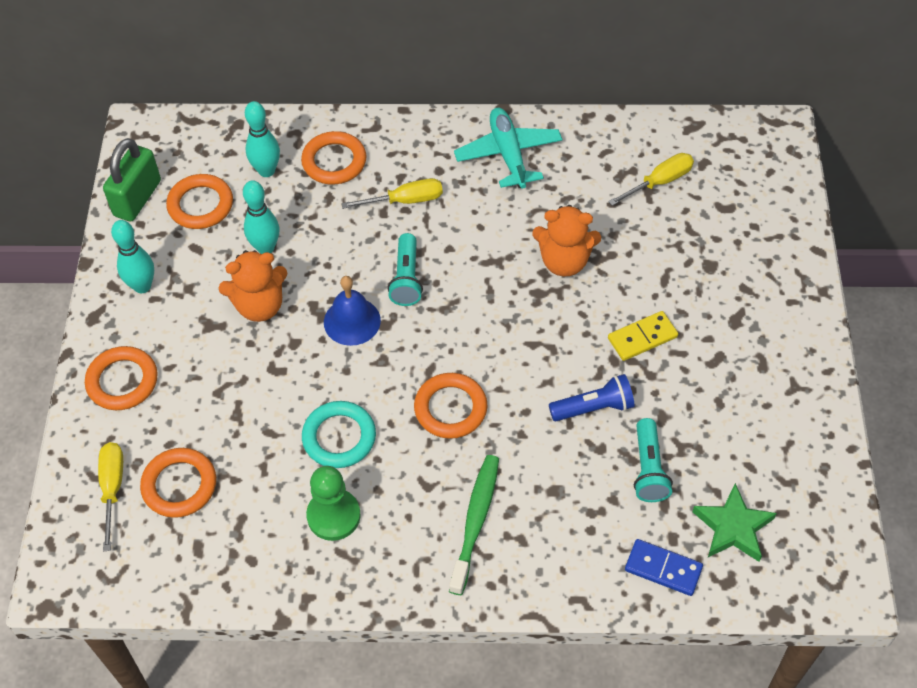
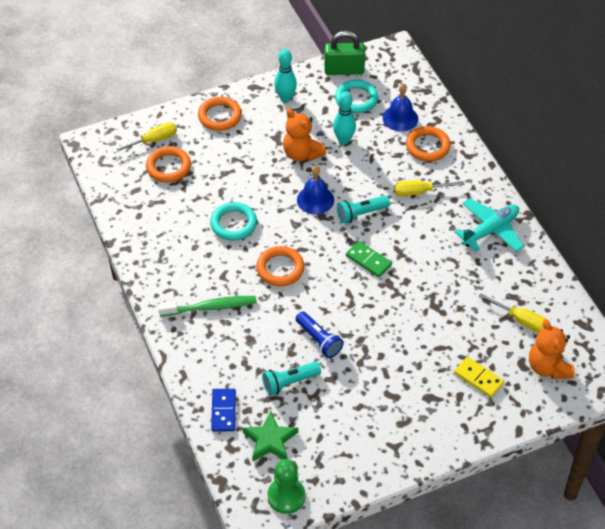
camera: 65 degrees right, 5 degrees down
(200, 205) = (356, 99): orange ring -> turquoise ring
(266, 171) = (400, 118): turquoise bowling pin -> blue bell
(333, 516) = (182, 240): green pawn -> green pawn (286, 496)
(405, 200) = (419, 192): yellow screwdriver -> yellow screwdriver turned 120 degrees clockwise
(489, 300) = (368, 260): none -> green domino
(564, 261) = (421, 288): orange teddy bear -> orange teddy bear (548, 367)
(642, 338) = (386, 349): yellow domino -> yellow domino (478, 378)

